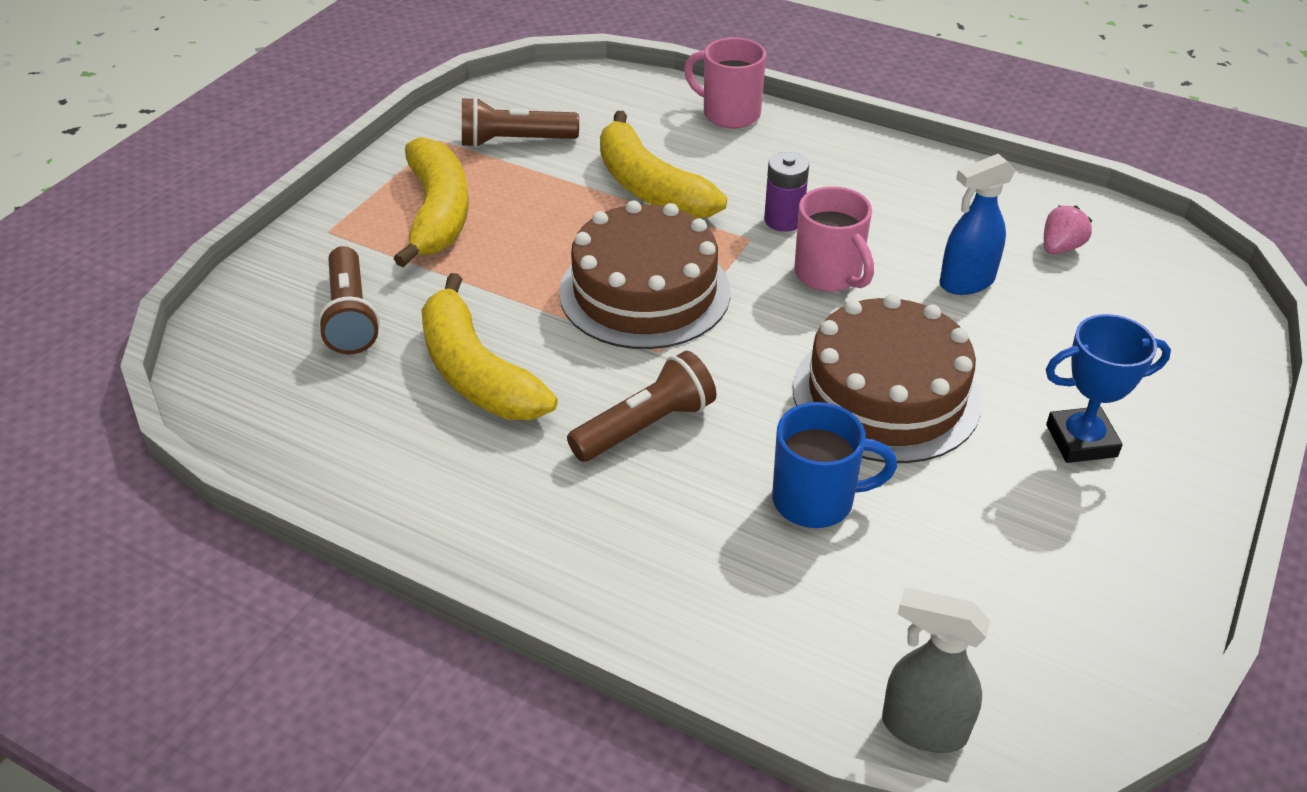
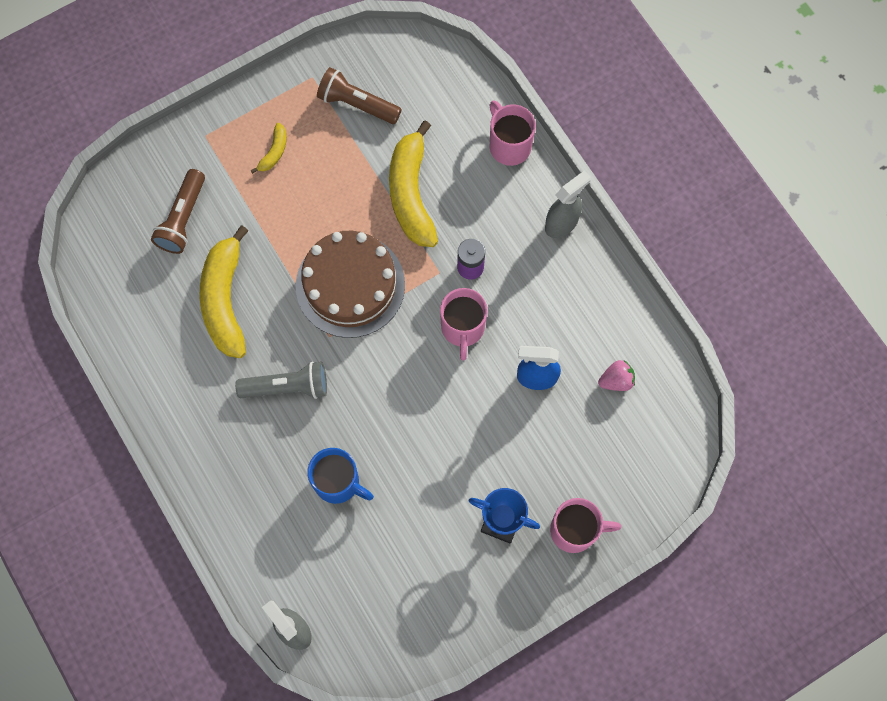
camera: 30 degrees right, 30 degrees up
(437, 213) = (274, 152): yellow banana -> yellow banana, size x0.45
(646, 426) = (287, 387): brown flashlight -> grey flashlight
(852, 149) = (562, 223): none -> grey spray bottle
(886, 394) = (425, 435): brown cake -> none
(1179, 405) = (575, 530): none -> pink mug

